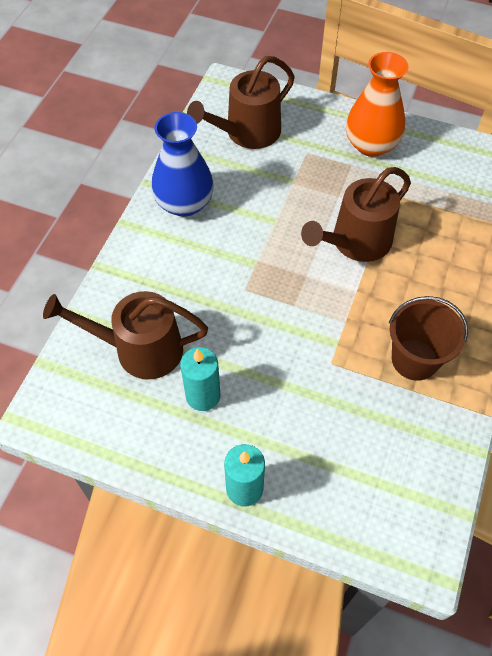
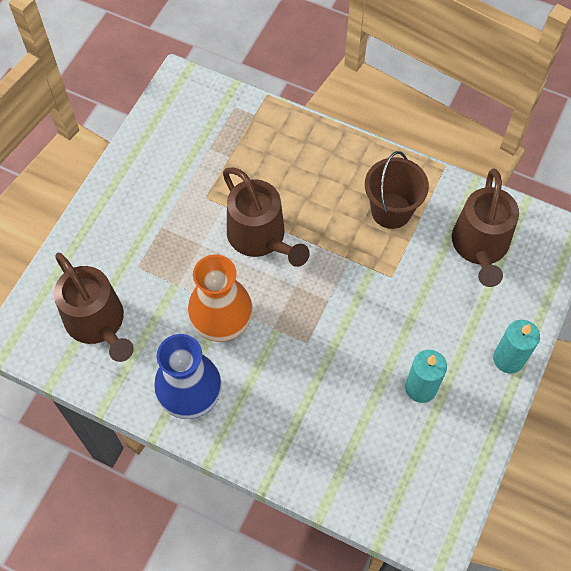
camera: 85 degrees left, 5 degrees up
(140, 349) = (369, 443): brown watering can -> brown watering can (480, 246)
(371, 145) = (137, 205): orange vase -> orange vase (221, 320)

